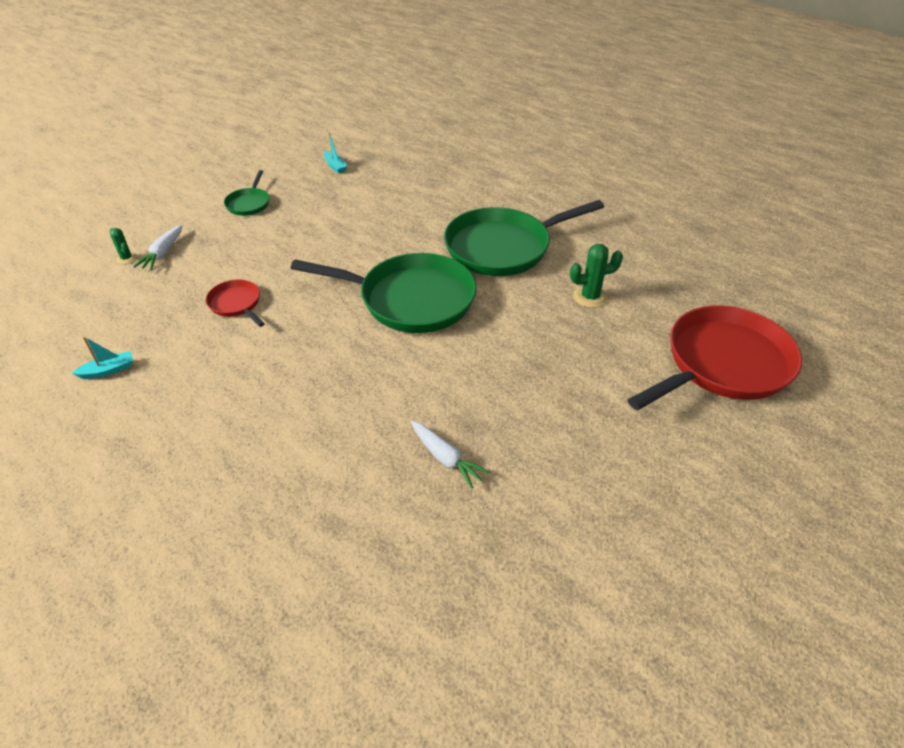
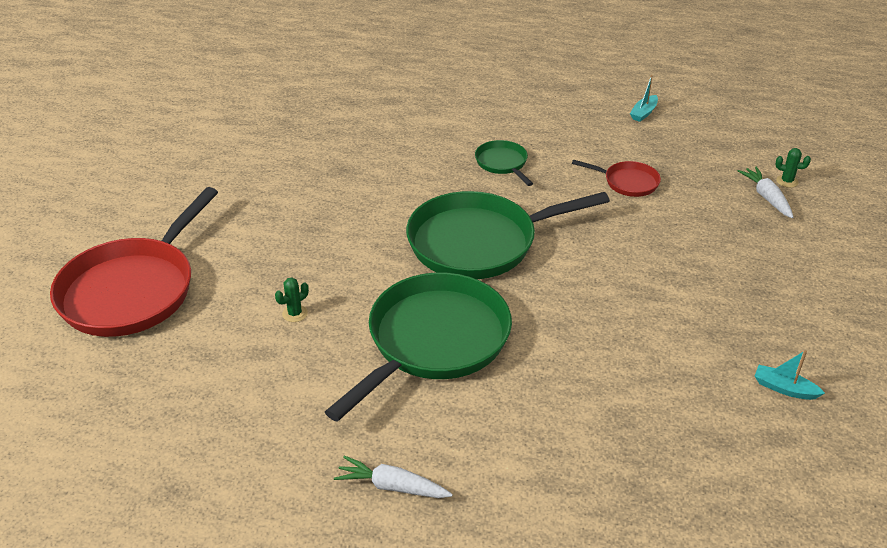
camera: 150 degrees right, 5 degrees down
(249, 203) = (787, 282): green pan -> green pan (502, 163)
(446, 458) = (346, 147): white carrot -> white carrot (392, 486)
(590, 297) = (295, 314): green cactus -> green cactus, size x0.60

